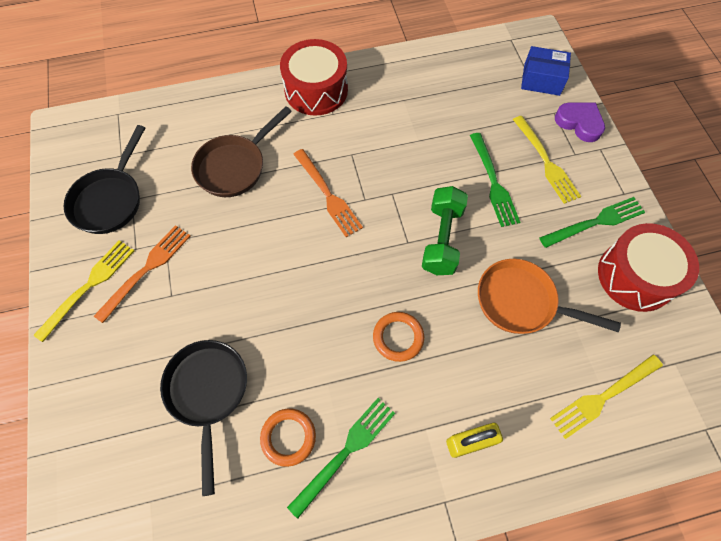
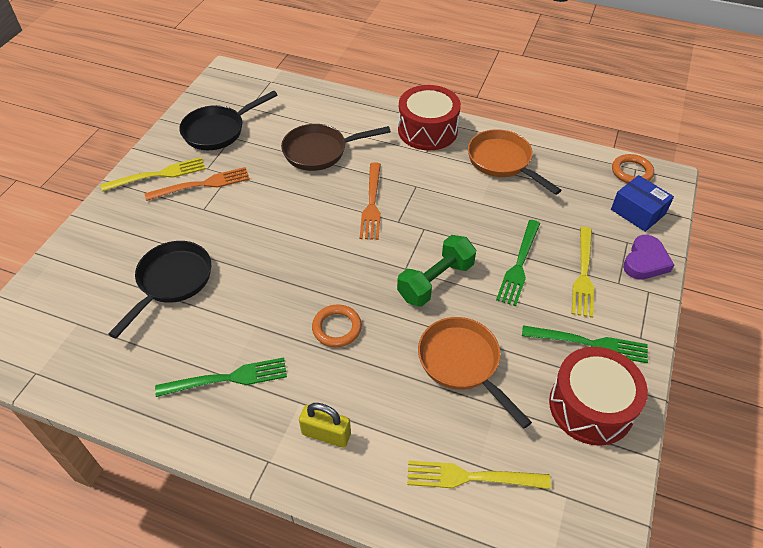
camera: 35 degrees right, 15 degrees down
(288, 437) = (198, 343): orange ring -> orange ring (631, 172)
(405, 89) = (502, 162): none -> orange pan
(579, 123) = (645, 261): purple heart -> purple heart turned 45 degrees clockwise

